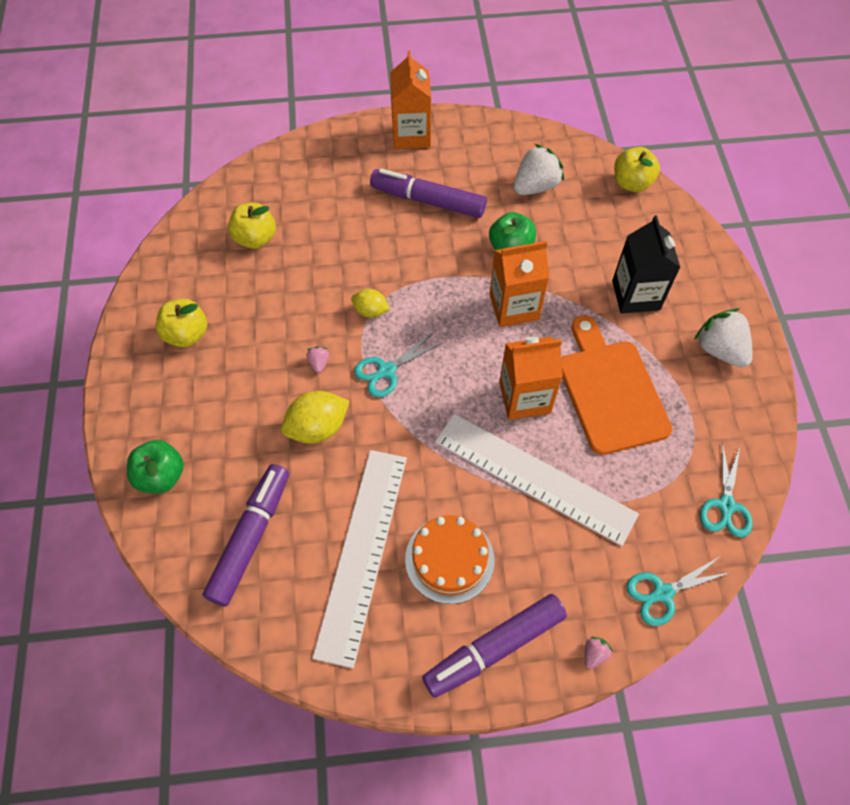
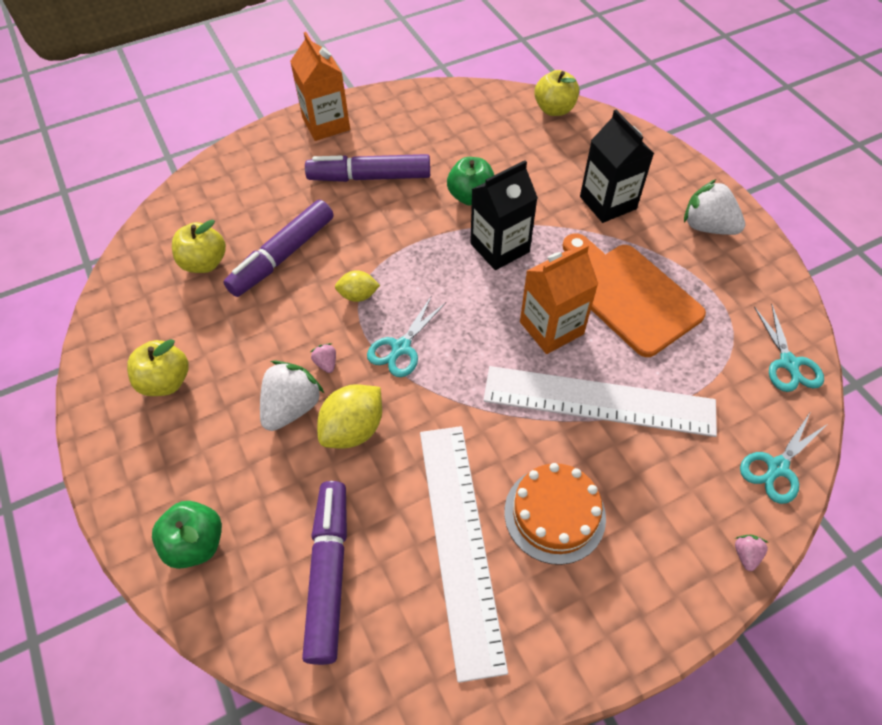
camera: 20 degrees left, 5 degrees down
(495, 647) = (645, 589): purple marker -> purple marker (283, 255)
(514, 307) = (499, 248): orange carton -> black carton
(535, 186) = (467, 136): white strawberry -> white strawberry (292, 407)

